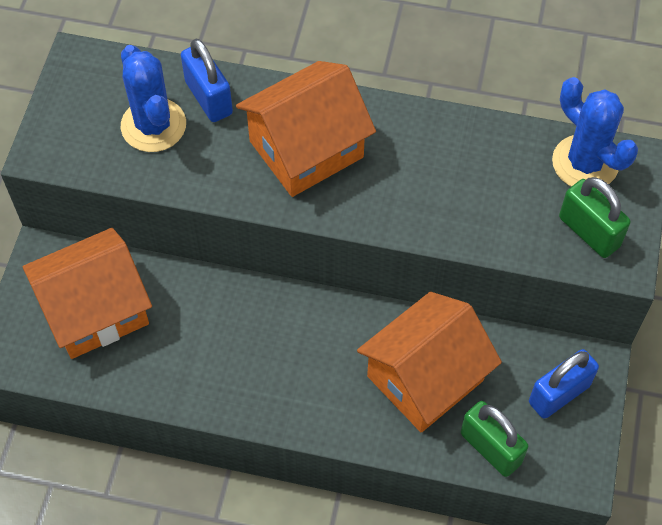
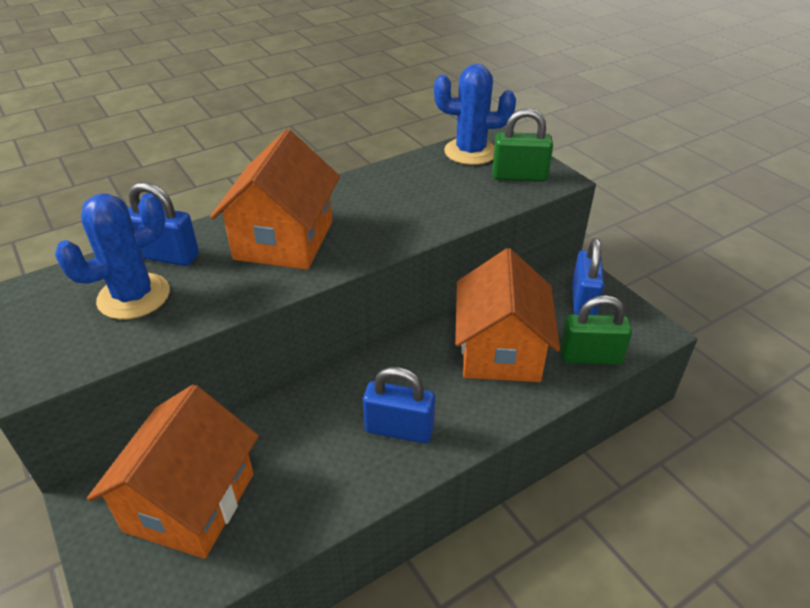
camera: 45 degrees left, 20 degrees down
(153, 125) = (134, 296): blue cactus -> blue cactus turned 60 degrees counterclockwise
(274, 376) = (399, 429): none -> blue padlock

